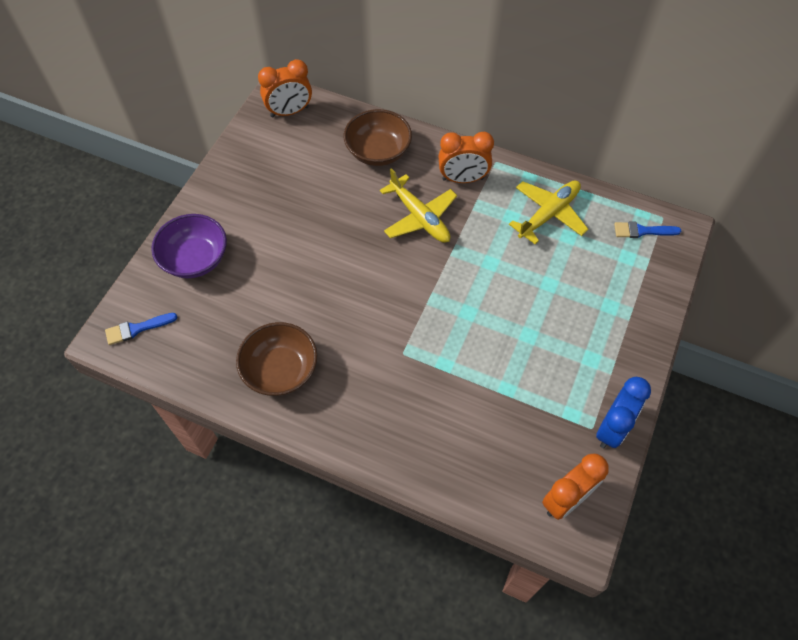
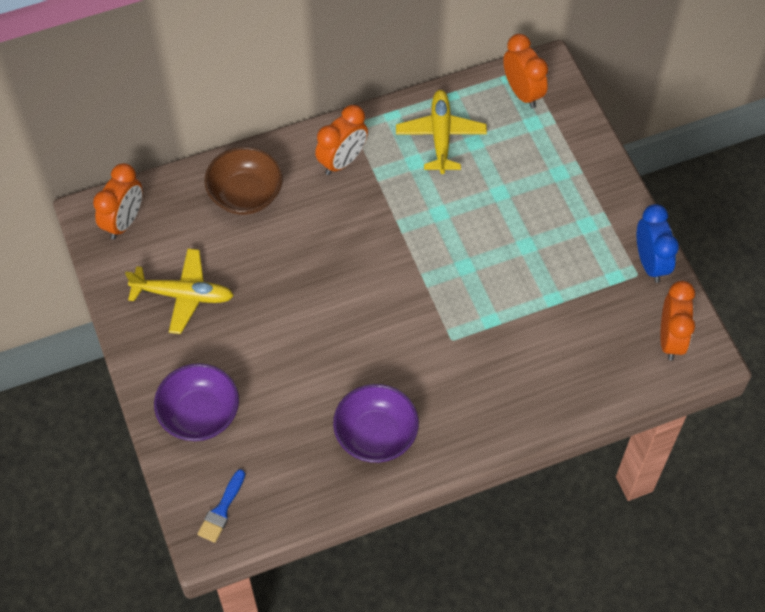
camera: 45 degrees left, 0 degrees up
(280, 370) = (376, 435): brown bowl -> purple bowl
(419, 217) = (343, 222): yellow plane -> yellow plane (183, 295)
(642, 231) = (522, 92): blue brush -> orange clock

